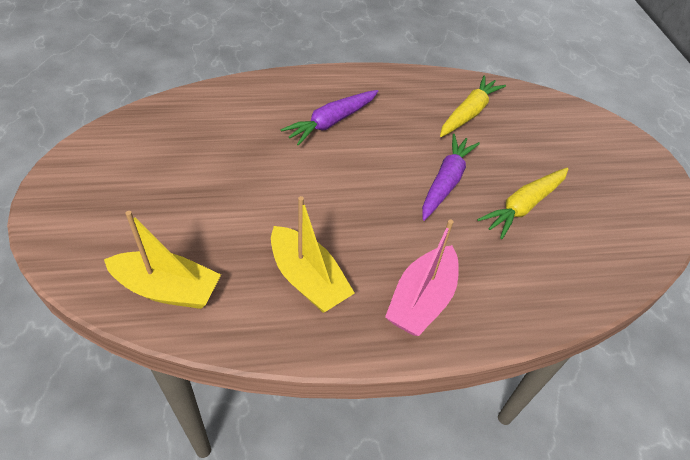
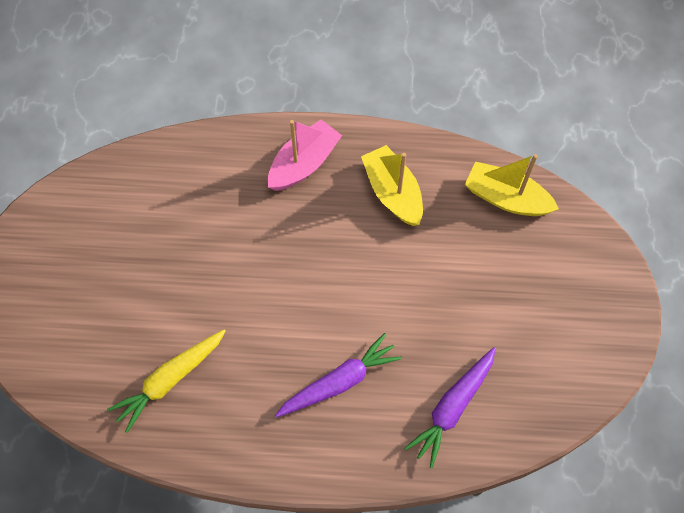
camera: 165 degrees left, 15 degrees up
(446, 182) = (238, 280): purple carrot -> purple carrot (452, 408)
(523, 206) = (173, 242): yellow carrot -> none

